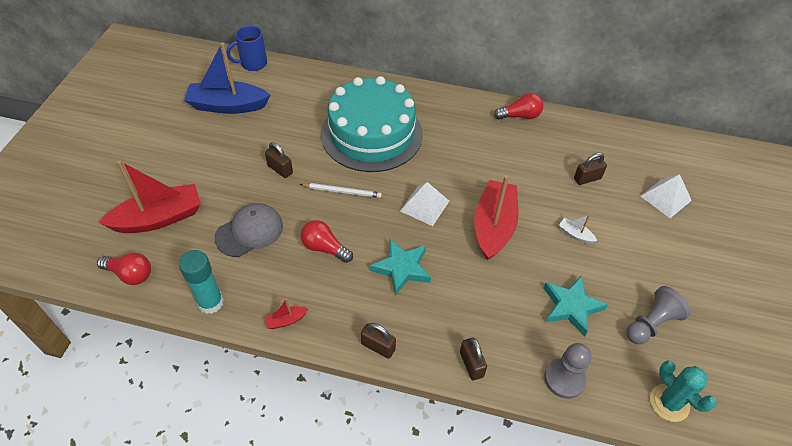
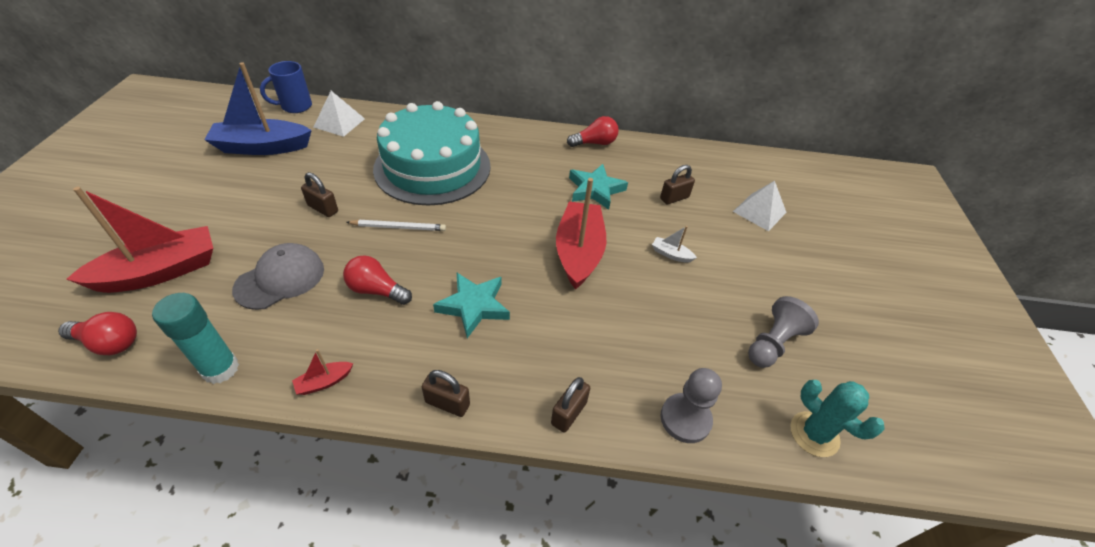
camera: 10 degrees left, 5 degrees down
(424, 205) = (497, 236): white pyramid -> white pyramid (339, 123)
(471, 364) = (569, 413): brown padlock -> brown padlock turned 60 degrees clockwise
(571, 306) = (679, 332): turquoise star -> turquoise star (595, 189)

